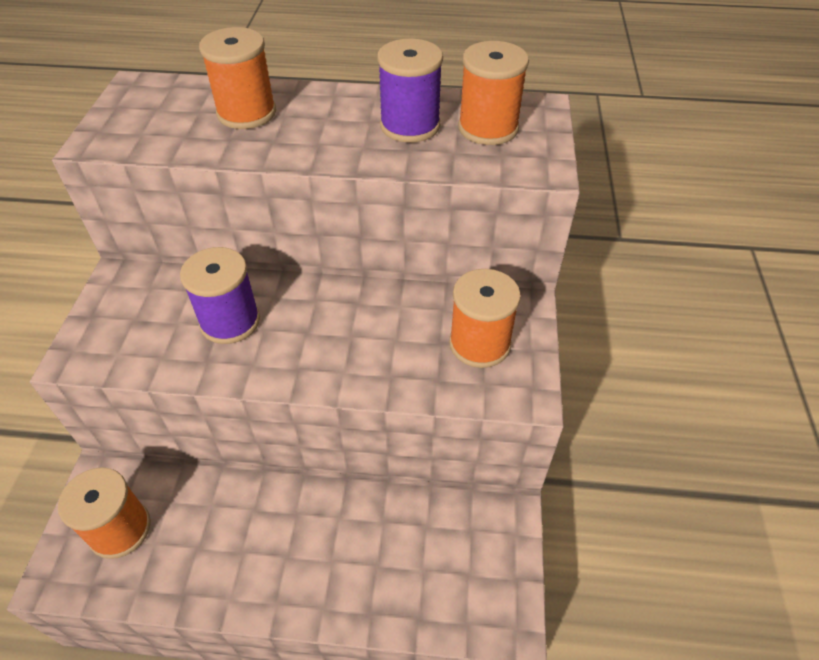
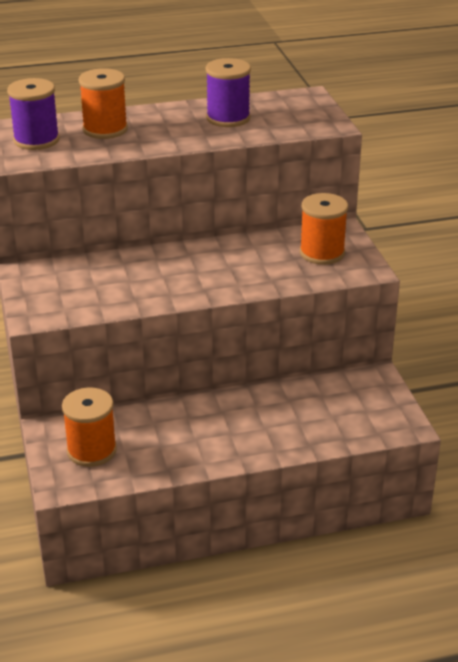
camera: 20 degrees left, 15 degrees down
(230, 321) = (135, 276): purple spool -> purple spool (36, 140)
(488, 128) = (282, 111): orange spool -> none

